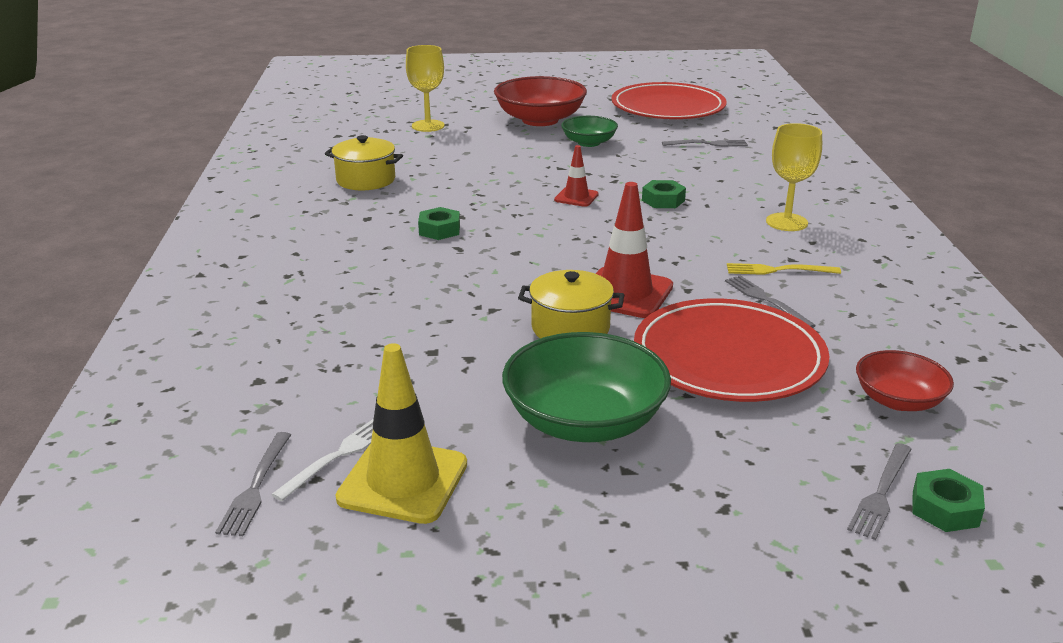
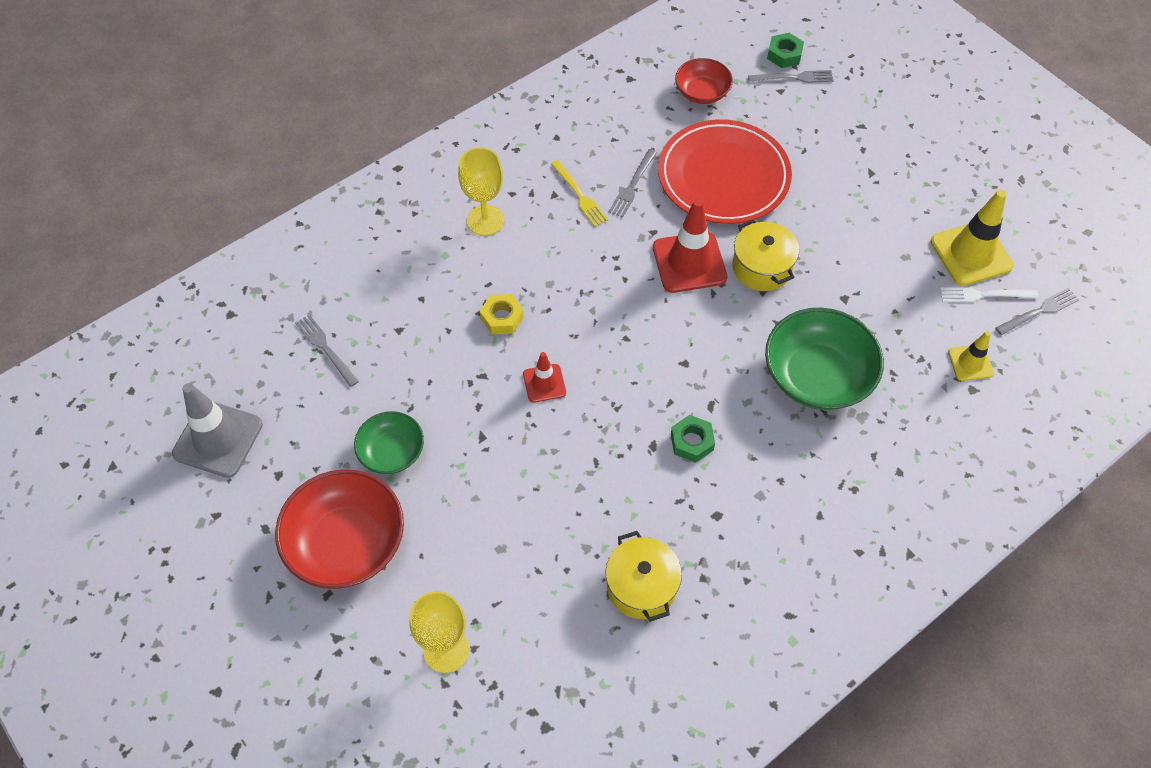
camera: 125 degrees left, 30 degrees up
(284, 396) = (970, 363): none -> yellow traffic cone
(584, 421) = (849, 209): green bowl -> green bowl (817, 376)
(663, 200) = (502, 318): green nut -> yellow nut
(668, 107) = (218, 439): red plate -> grey traffic cone

